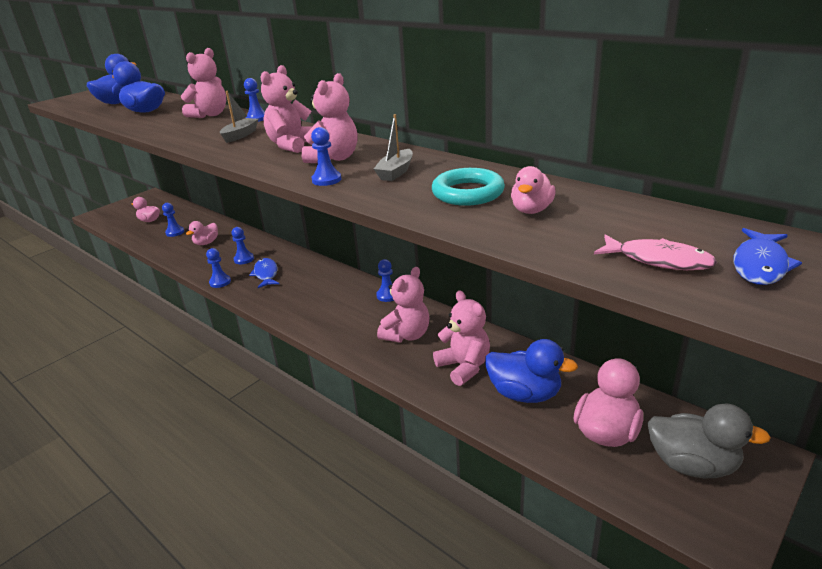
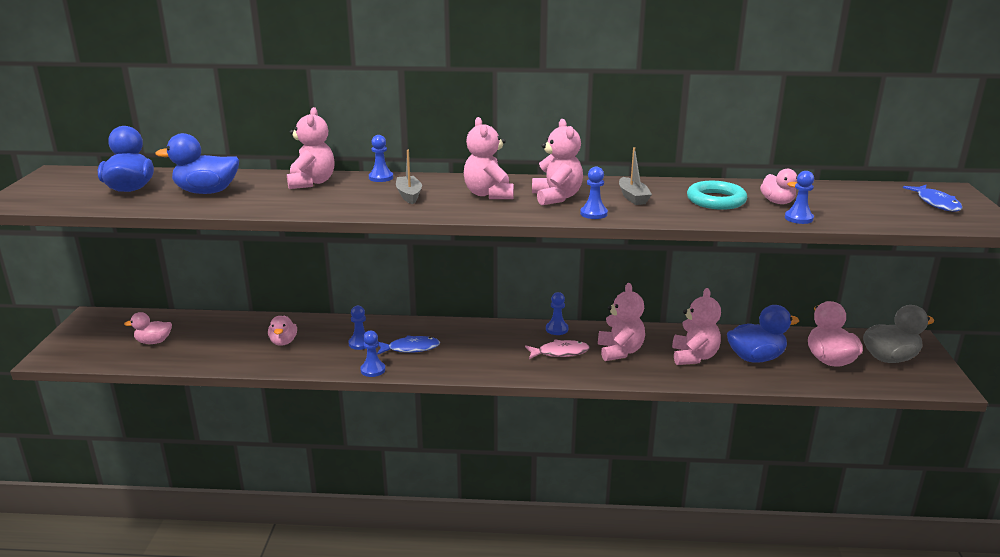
camera: 40 degrees left, 5 degrees down
(175, 232) = (218, 343): blue pawn -> blue pawn (798, 218)
(266, 274) = (410, 348): blue fish -> blue fish turned 135 degrees clockwise
(464, 367) = (694, 357): pink teddy bear -> pink teddy bear turned 75 degrees clockwise
(658, 260) = (893, 212): pink fish -> pink fish (560, 353)

